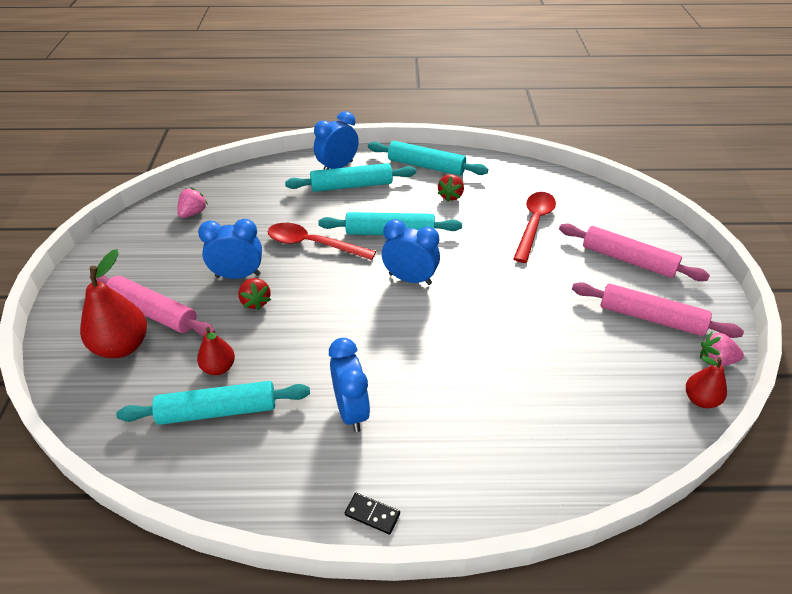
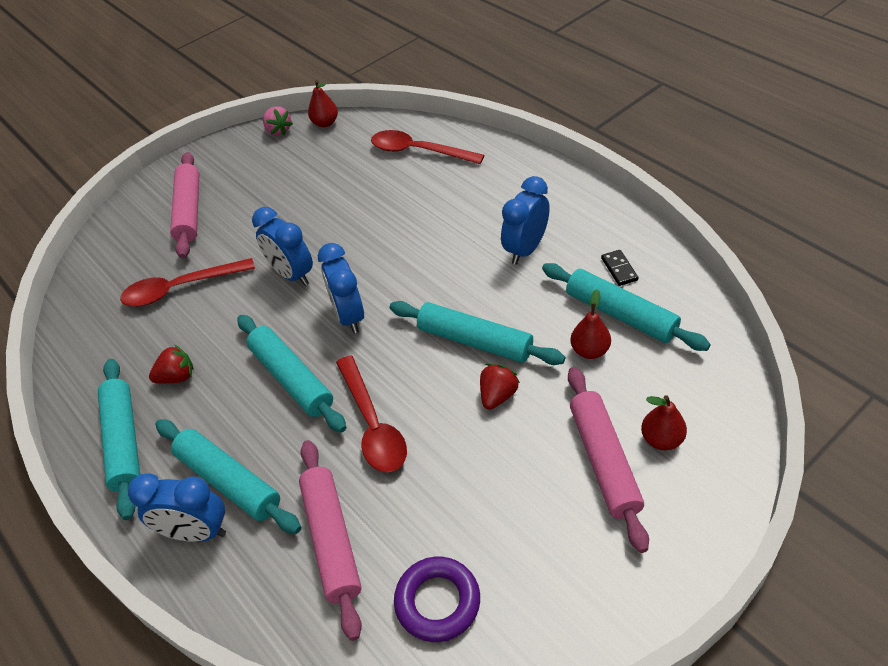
camera: 125 degrees left, 5 degrees up
(122, 346) = (661, 439): red pear -> red pear, size x0.58
(193, 213) = (437, 602): pink strawberry -> purple ring
(238, 275) = (483, 443): blue clock -> blue clock (292, 274)
(308, 320) = (475, 341): none -> turquoise rolling pin
(372, 514) = (580, 190): black domino -> black domino (619, 269)
(574, 437) = (418, 151): none -> red spoon
(651, 318) = (259, 171): pink rolling pin -> pink rolling pin (332, 540)

